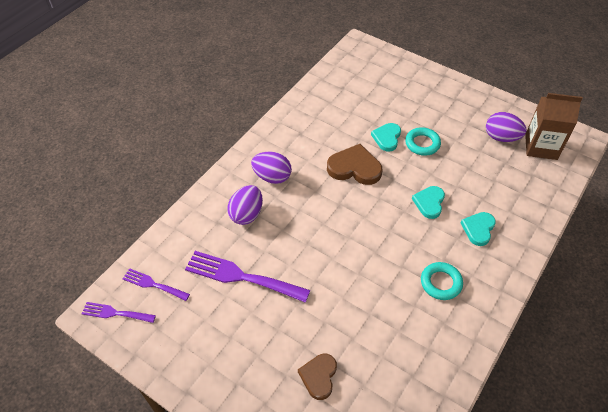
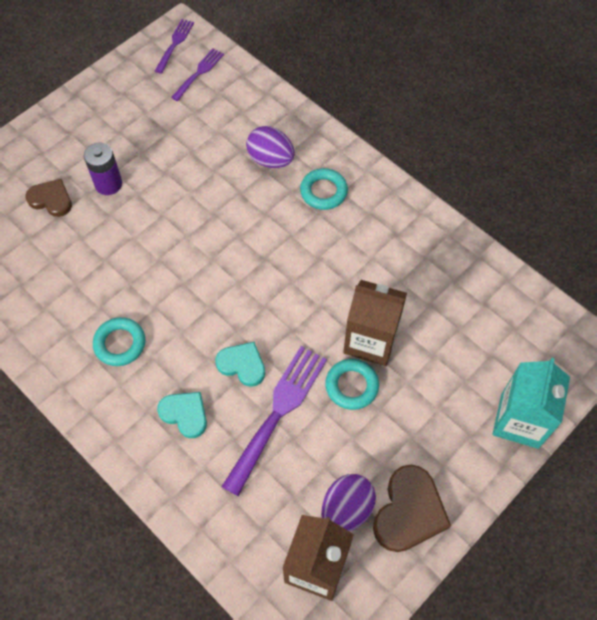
camera: 100 degrees right, 10 degrees up
(241, 277) = (187, 147): purple fork -> purple fork (278, 412)
(272, 177) = (323, 192): purple egg -> turquoise ring
(292, 331) = (108, 184): none -> purple battery
(354, 168) = (321, 287): brown heart -> brown heart (409, 511)
(387, 138) = (370, 340): turquoise heart -> brown carton
(415, 70) = (519, 420): none -> turquoise carton

